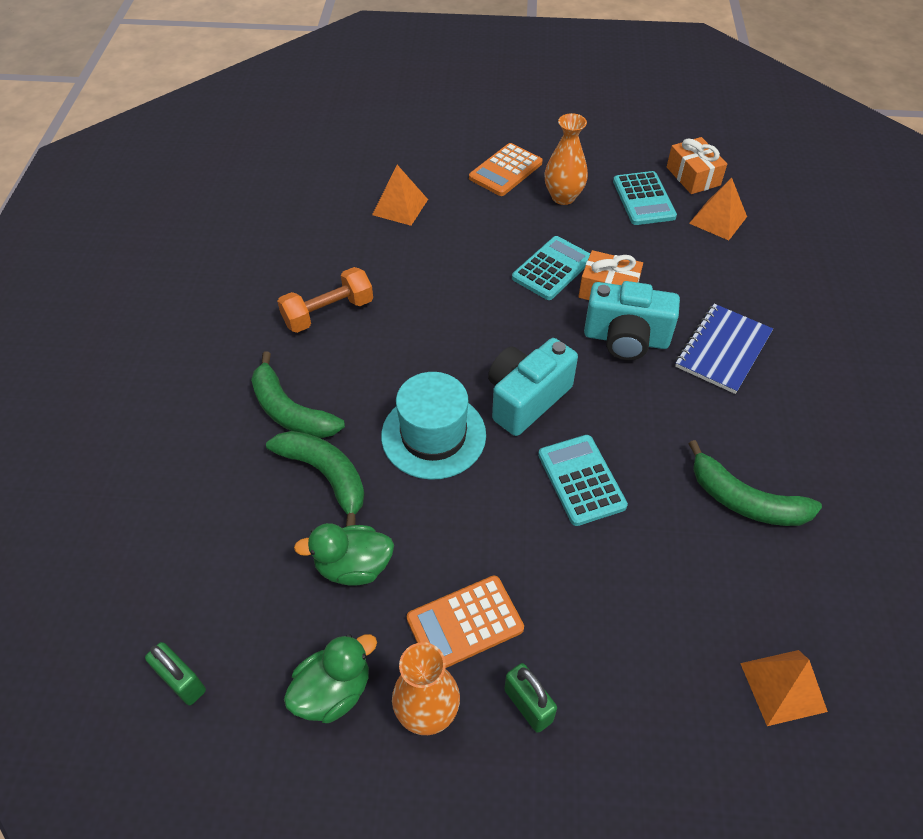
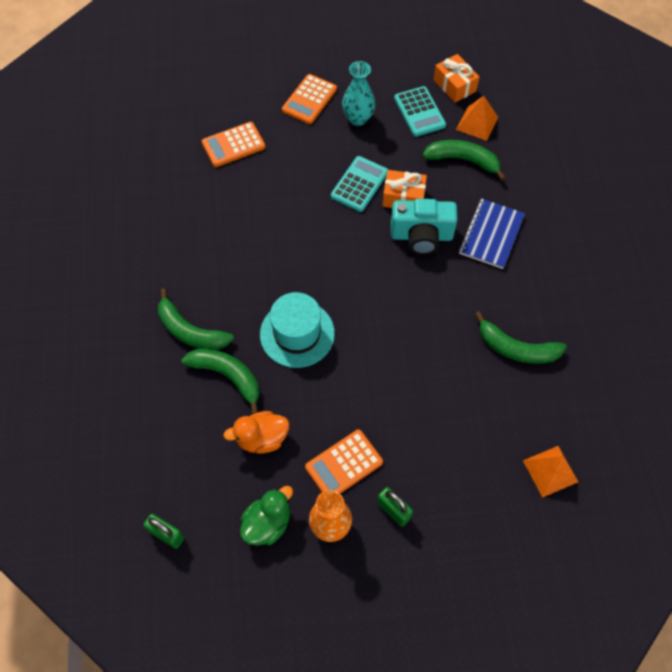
camera: 10 degrees left, 10 degrees up
(328, 313) = (199, 246): orange dumbbell -> none
(353, 566) = (262, 438): green duck -> orange duck
(400, 207) = (233, 145): orange pyramid -> orange calculator
(526, 399) = (357, 295): turquoise camera -> none
(563, 197) = (358, 118): orange vase -> turquoise vase
(581, 480) = (405, 351): turquoise calculator -> none
(694, 258) = (463, 160): none -> green banana

